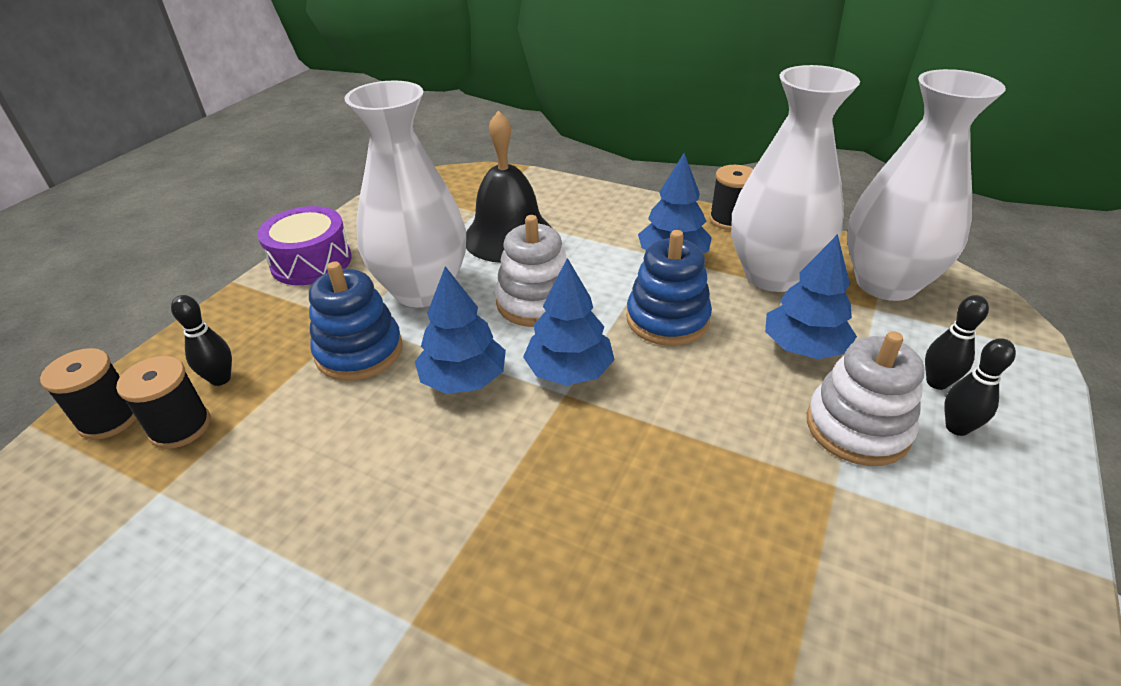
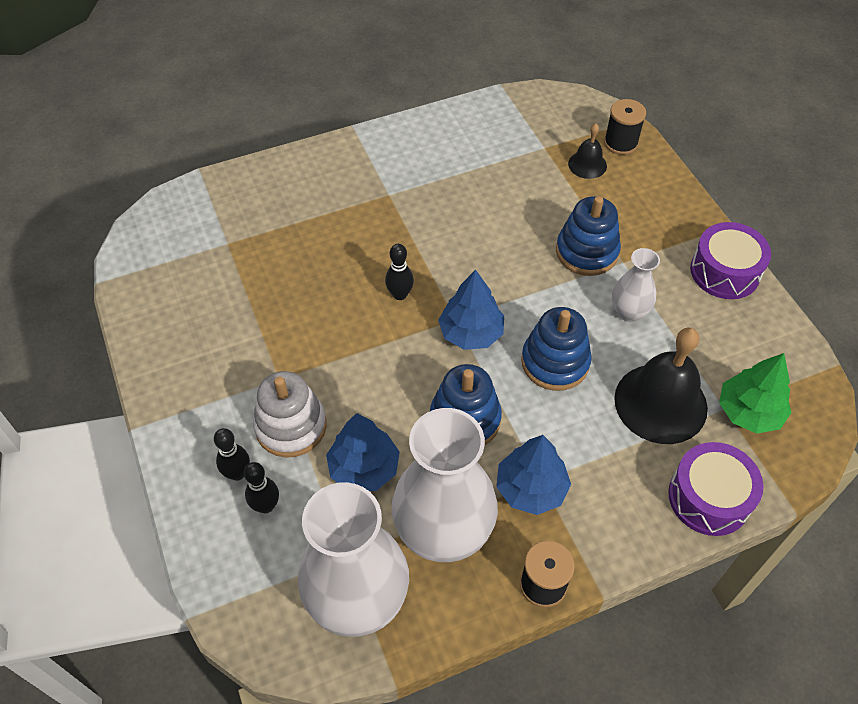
camera: 130 degrees right, 15 degrees up
(180, 427) = (587, 164): black spool -> black bell
(220, 379) = (617, 189): black bowling pin -> black bowling pin (400, 294)
(422, 290) = (628, 312): white vase -> white vase, size x0.50
(463, 379) = (513, 283): blue tree -> none
(468, 202) = (749, 412): none -> green tree
(536, 302) = (555, 362): white stacking toy -> blue stacking toy
(565, 192) = (709, 497): none -> purple drum

